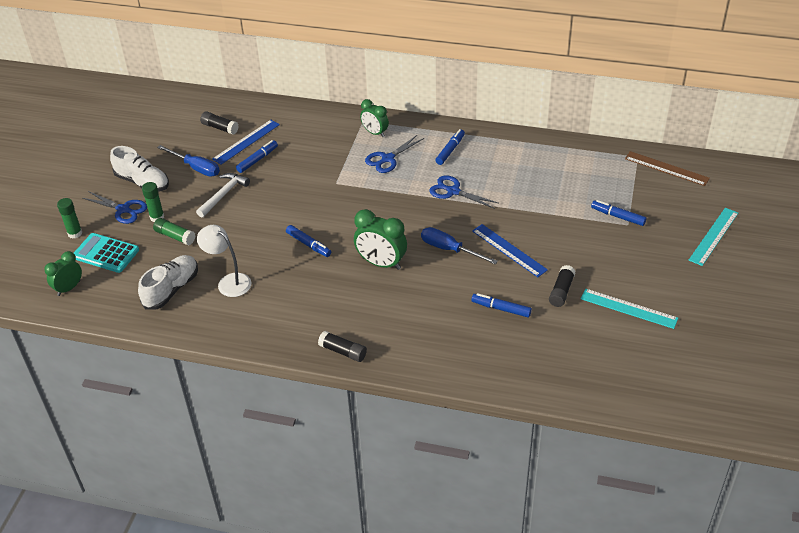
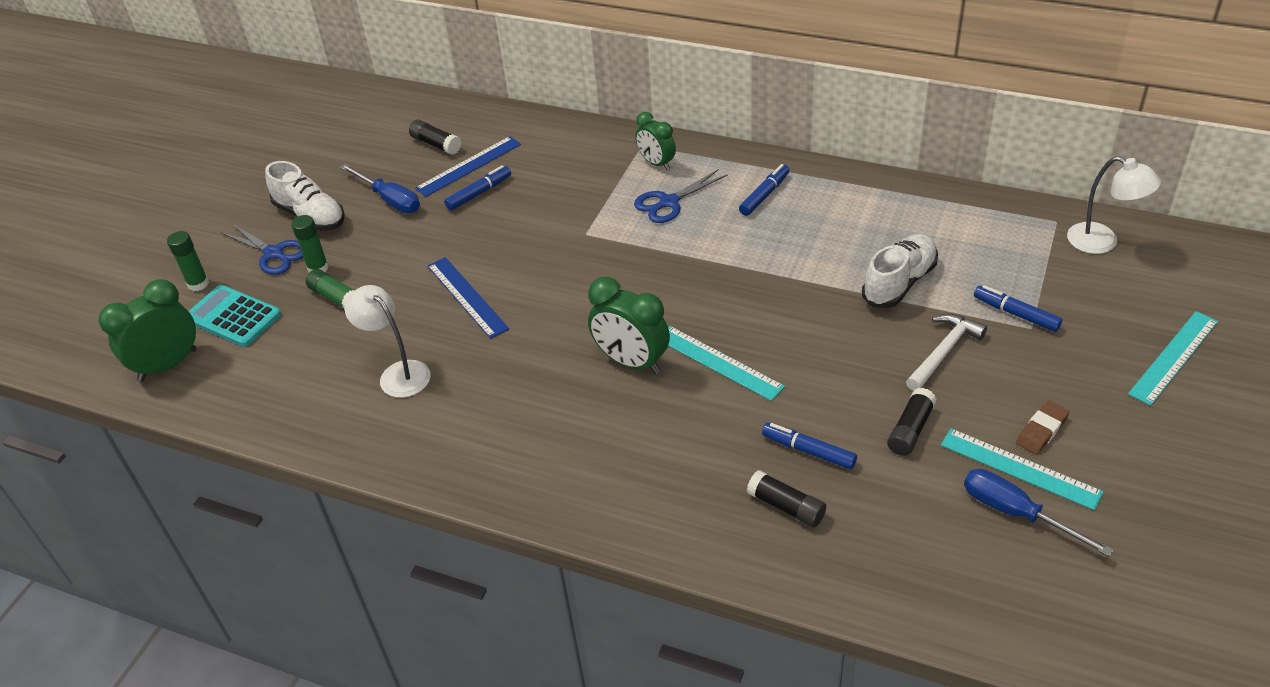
camera: 10 degrees right, 0 degrees up
(69, 288) = (168, 365): green clock -> green clock, size x1.55
(171, 289) = (312, 379): white shoe -> white shoe (899, 283)
(223, 195) = (419, 241): white hammer -> white hammer (943, 352)
(308, 244) = (527, 324): blue marker -> none
(343, 351) = (546, 500): black glue stick -> black glue stick (786, 506)
(437, 260) = (718, 362): none -> turquoise ruler
(449, 249) = (740, 347): blue screwdriver -> blue screwdriver (1016, 513)
(453, 191) = (759, 257): blue scissors -> none
(509, 250) = (834, 355): blue ruler -> blue ruler (467, 296)
(639, 285) = (1041, 431): none -> brown eraser
(666, 168) = (1102, 242): brown ruler -> white lamp

